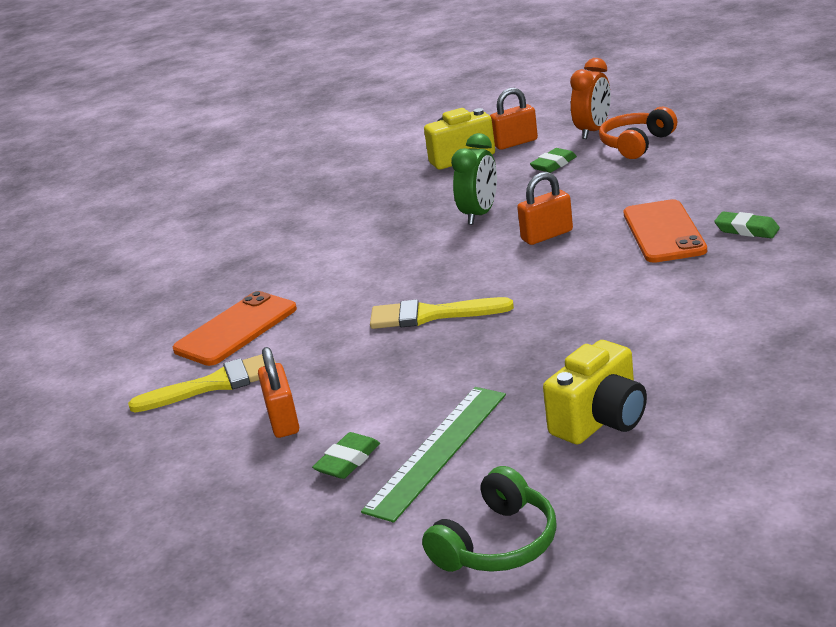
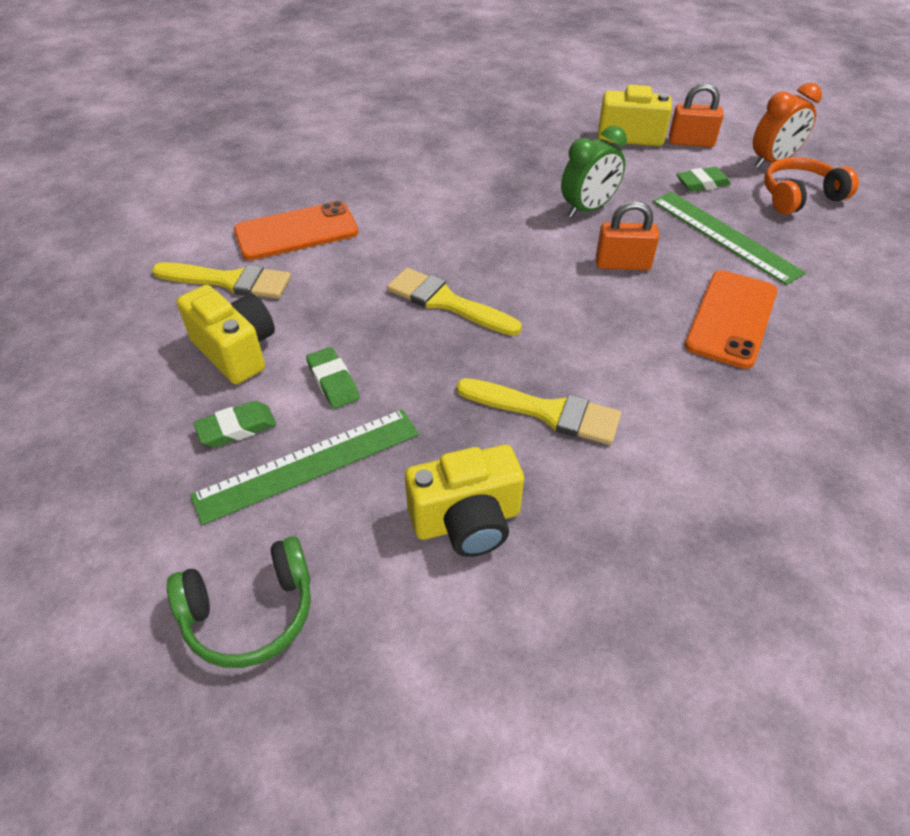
camera: 25 degrees right, 20 degrees up
(283, 420) = (236, 351): orange padlock -> yellow camera
(588, 339) = (547, 412): none -> yellow brush
(606, 188) = (724, 236): none -> green ruler
(746, 230) = (815, 361): green eraser -> green eraser (333, 382)

